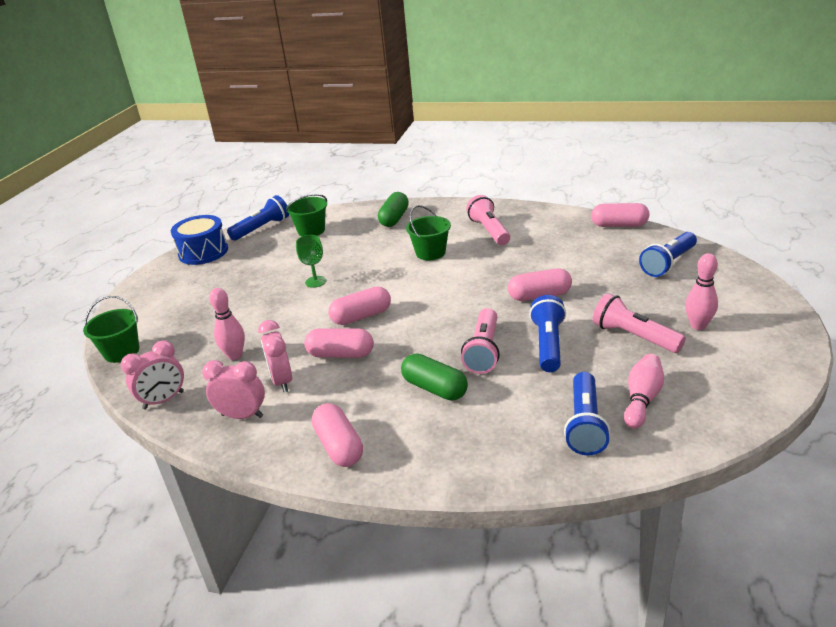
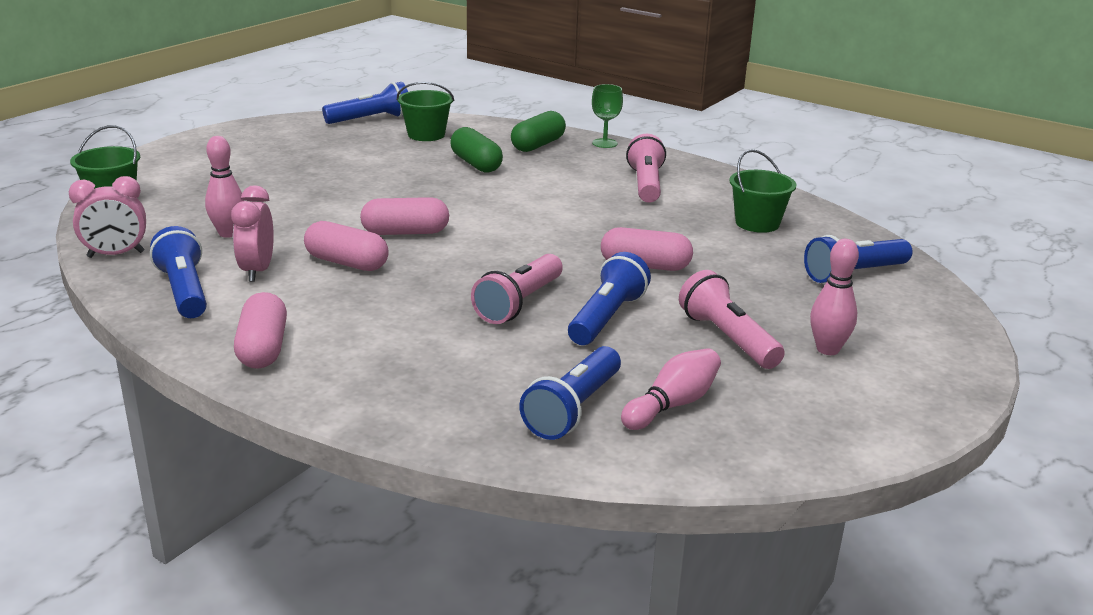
camera: 15 degrees right, 5 degrees down
(203, 252) = (284, 127): blue drum -> none
(242, 416) = (185, 291): pink clock -> blue flashlight
(315, 282) = (384, 186): green goblet -> green goblet (604, 143)
(430, 253) = (549, 190): green bucket -> green bucket (757, 223)
(434, 388) = (424, 324): green capsule -> green capsule (476, 164)
(619, 225) = (827, 218): pink capsule -> none

